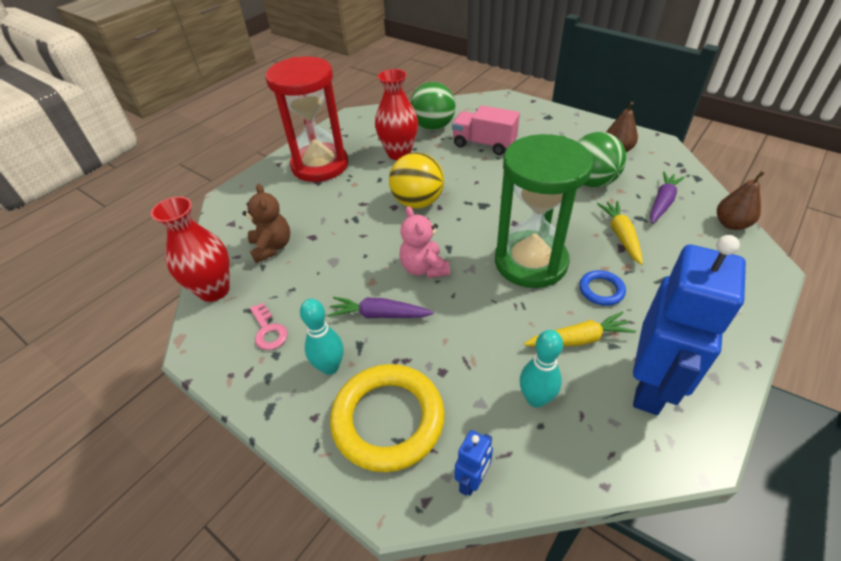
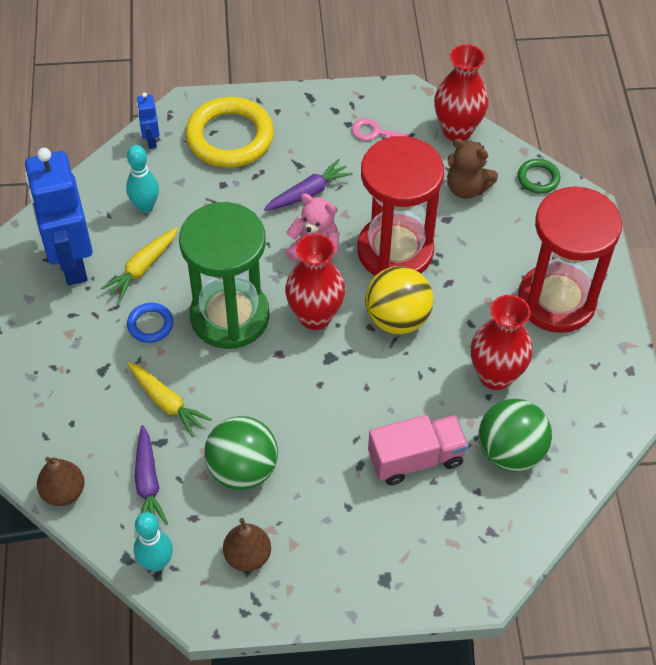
camera: 135 degrees right, 10 degrees up
(224, 226) = (538, 178): none -> green ring
(330, 367) = (301, 140): turquoise bowling pin -> turquoise bowling pin (156, 562)
(370, 237) = (395, 251): none -> red hourglass
(468, 230) = (315, 316): none -> red vase

